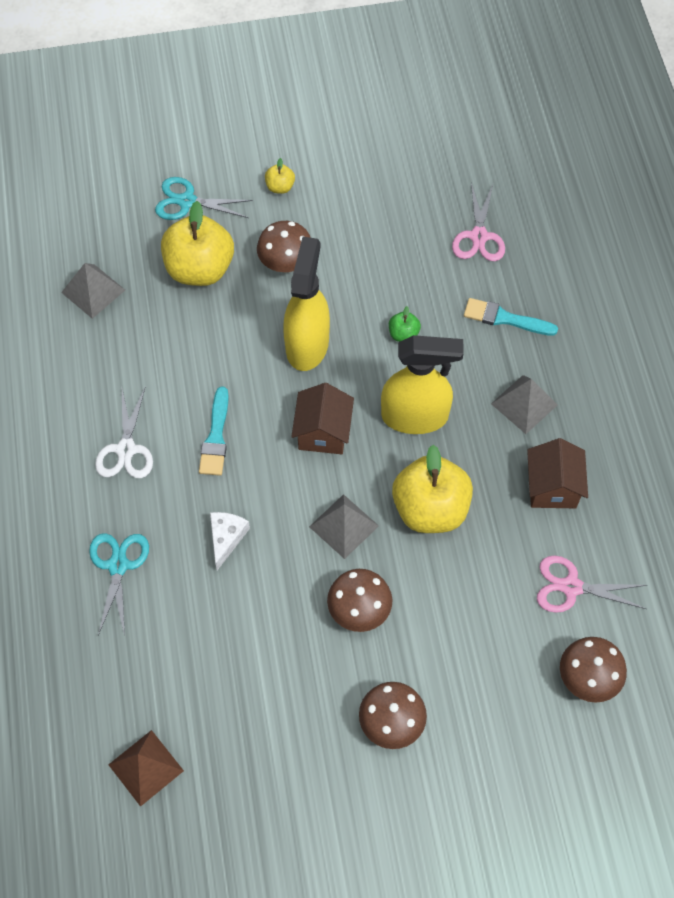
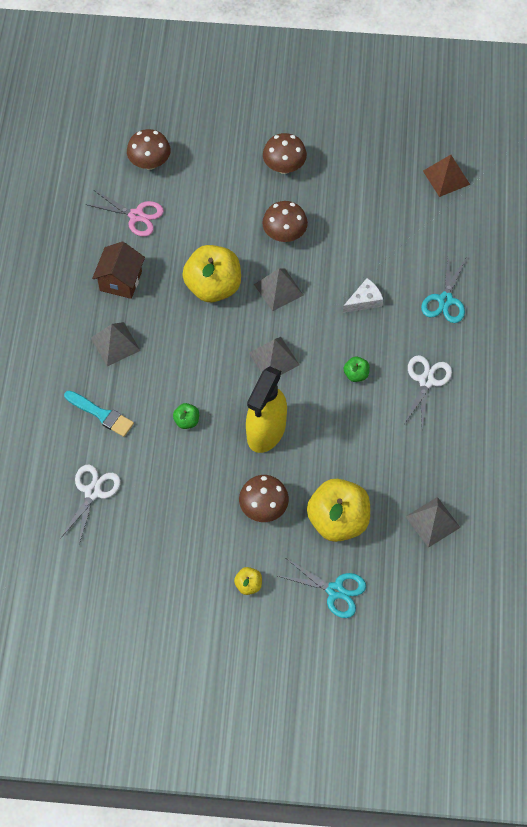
camera: 165 degrees left, 0 degrees up
(216, 437) = (356, 374): turquoise brush -> green apple
(226, 538) = (364, 301): white cheese -> white cheese turned 150 degrees counterclockwise
(323, 432) = (274, 359): brown house -> grey pyramid
(415, 416) = (200, 354): yellow spray bottle -> none
(478, 236) = (93, 492): pink scissors -> white scissors

